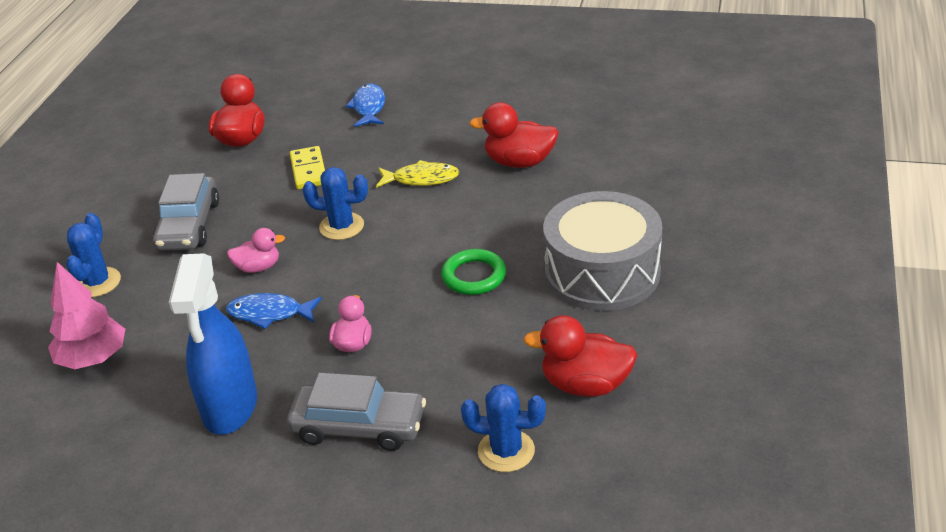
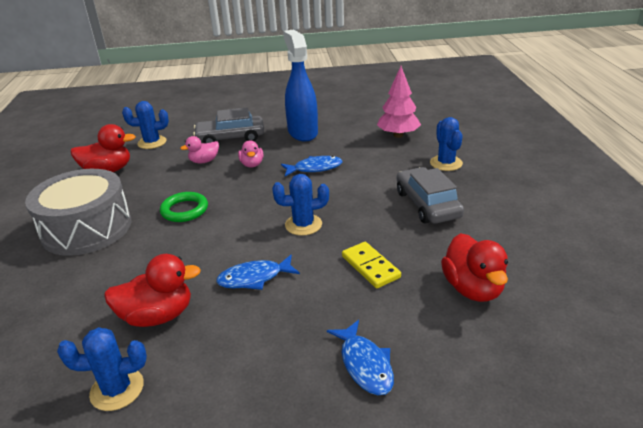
camera: 160 degrees right, 5 degrees down
(258, 267) = (345, 189): pink duck -> pink duck (204, 161)
(421, 179) = (254, 278): yellow fish -> blue fish
(554, 120) = (117, 389): none -> blue cactus

